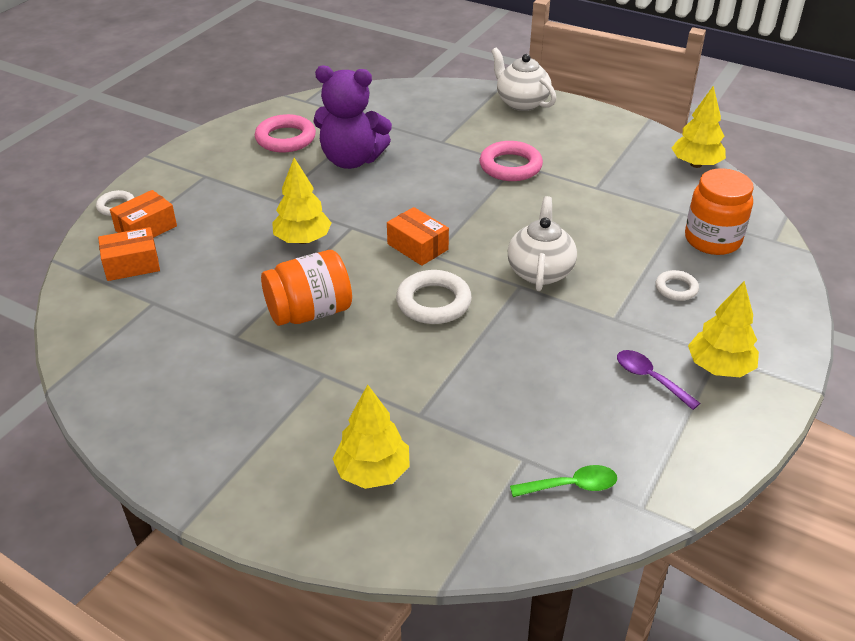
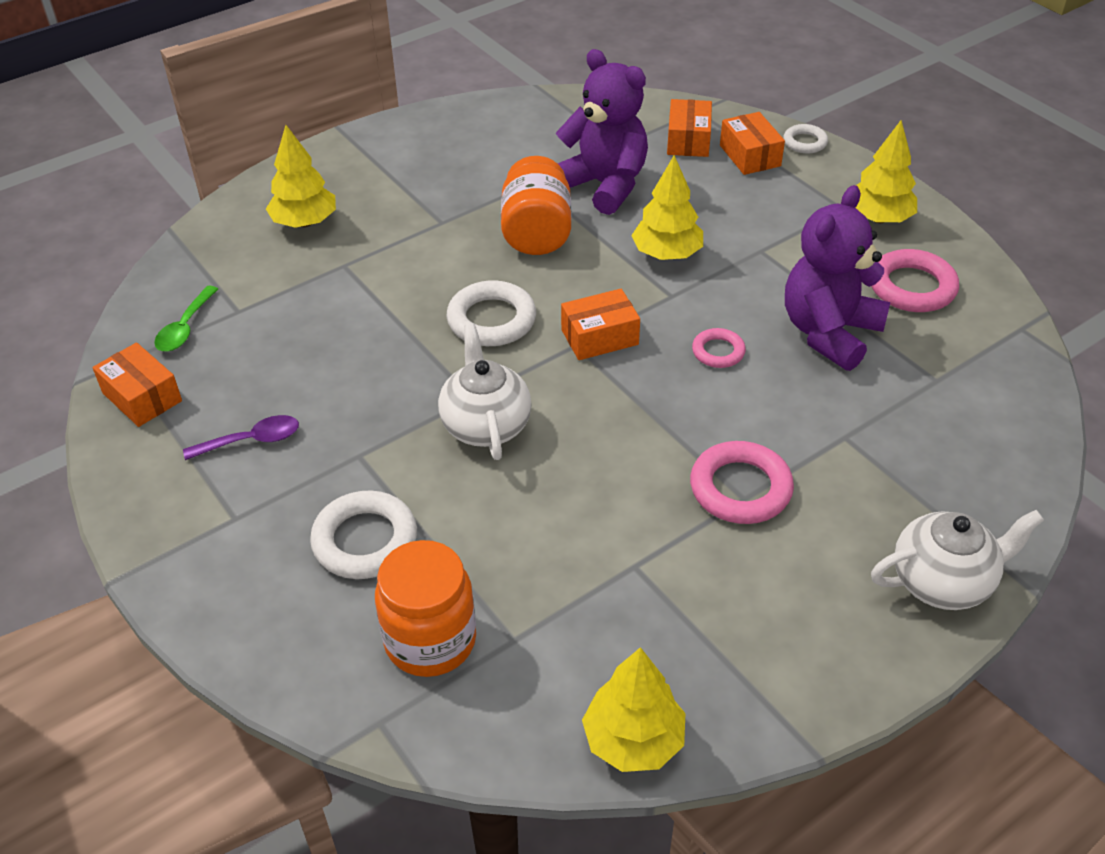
camera: 115 degrees right, 5 degrees up
(222, 294) = (604, 185): none -> purple teddy bear
(398, 196) = (718, 352): none -> pink ring
(540, 271) = (485, 425): white teapot -> white teapot turned 135 degrees counterclockwise
(666, 469) = (142, 397): none -> orange box
(676, 288) = (365, 540): white ring -> white ring, size x1.73
(719, 367) = (216, 508): yellow tree -> yellow tree (879, 218)

